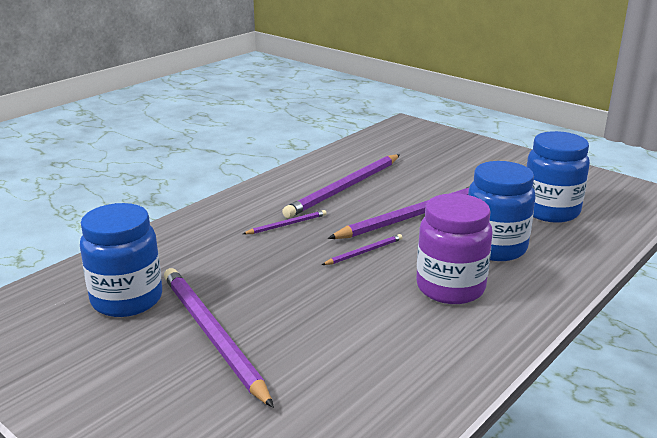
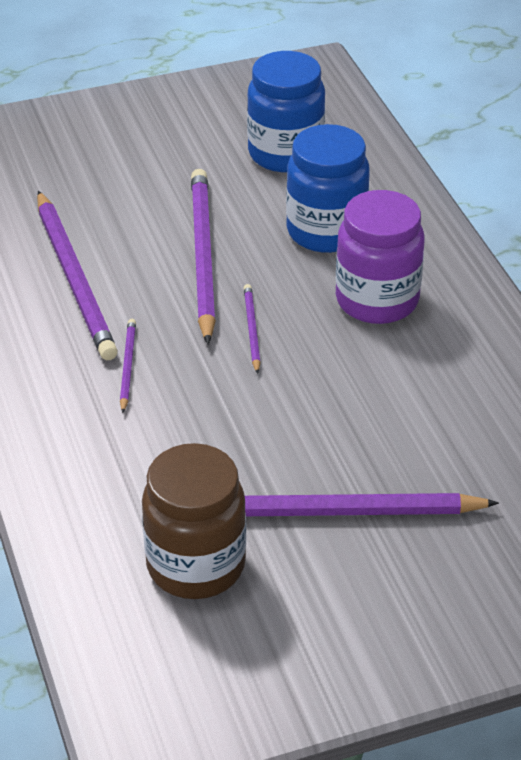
camera: 60 degrees left, 15 degrees up
(127, 300) = (196, 565): blue jar -> brown jar

